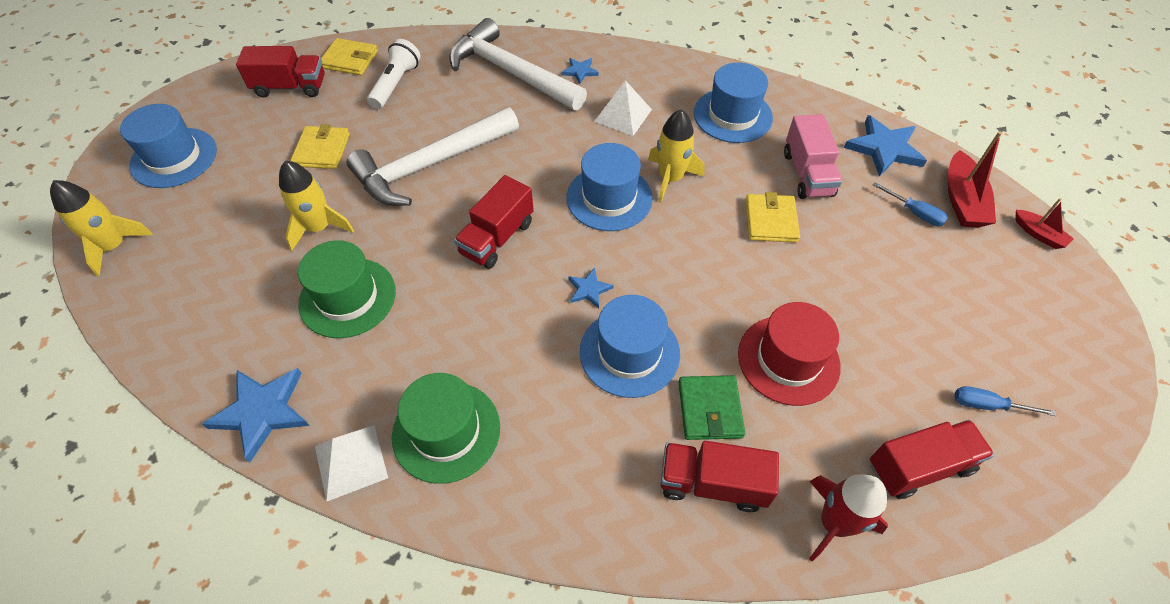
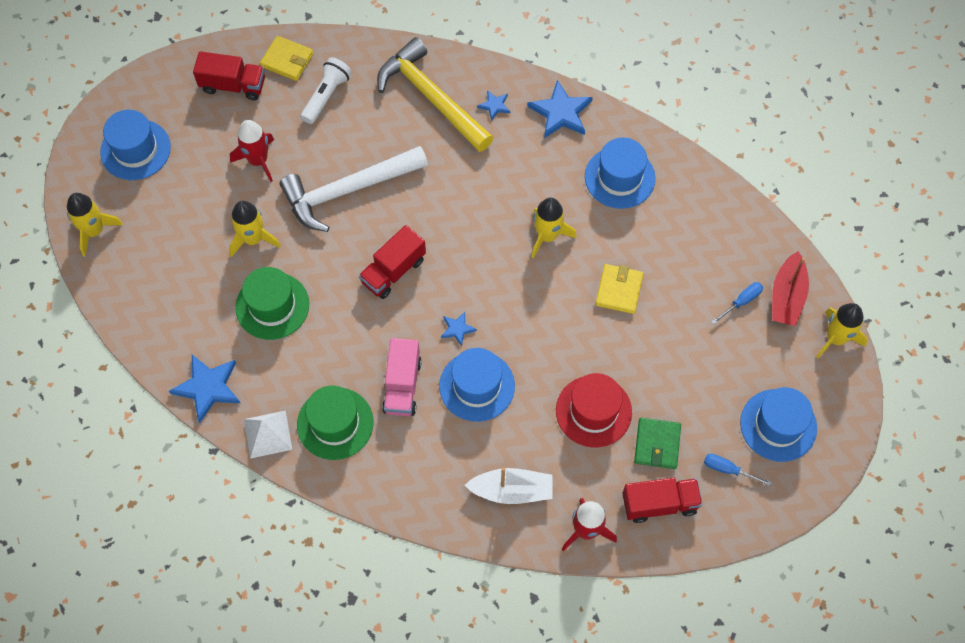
camera: 10 degrees right, 10 degrees up
(322, 150) = (258, 160): yellow wallet -> red rocket
(511, 72) = (431, 97): white hammer -> yellow hammer
(609, 198) = (491, 247): blue hat -> blue hat (778, 425)
(623, 115) = (522, 162): white pyramid -> none
(710, 409) = (524, 439): green wallet -> green wallet (657, 444)
(712, 483) = (512, 490): red truck -> white boat
(807, 174) = (665, 249): pink truck -> pink truck (402, 385)
(884, 148) = (741, 234): blue star -> blue star (560, 112)
(914, 212) = (741, 301): blue screwdriver -> blue screwdriver turned 90 degrees counterclockwise
(1038, 234) = (836, 338): red boat -> yellow rocket

